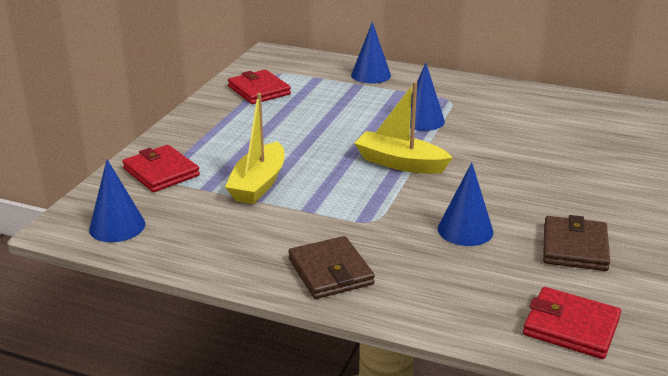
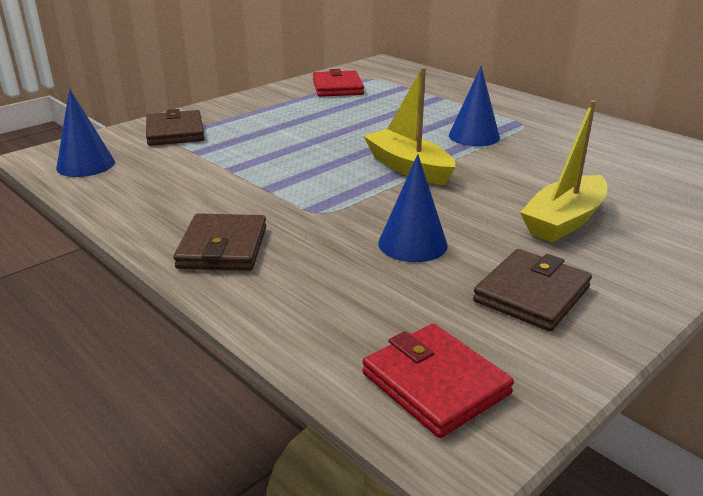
camera: 25 degrees right, 0 degrees up
(161, 172) = (175, 132): red wallet -> brown wallet
(258, 184) = (247, 158): yellow boat -> yellow boat (564, 221)
(371, 75) = (460, 92): blue cone -> none

